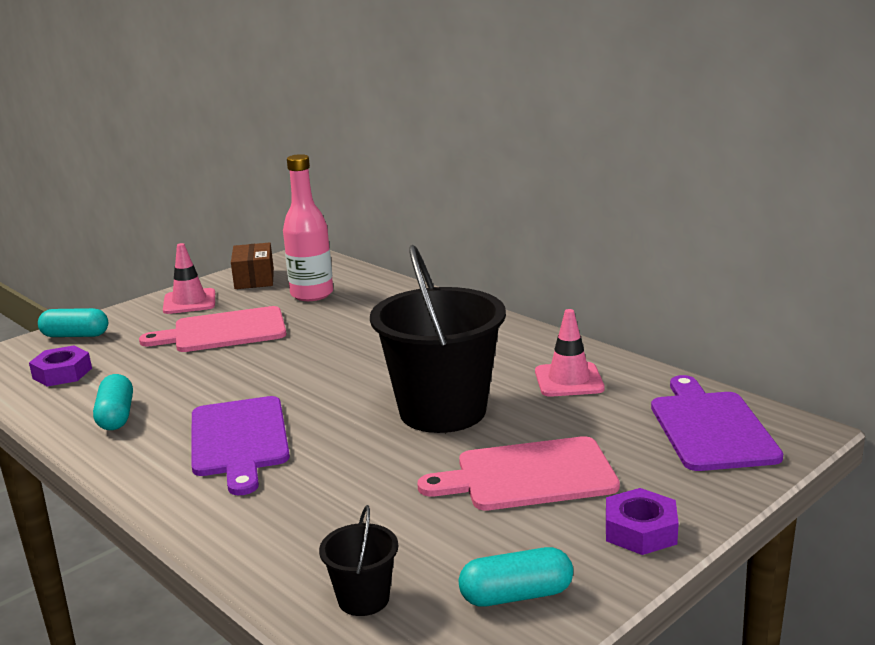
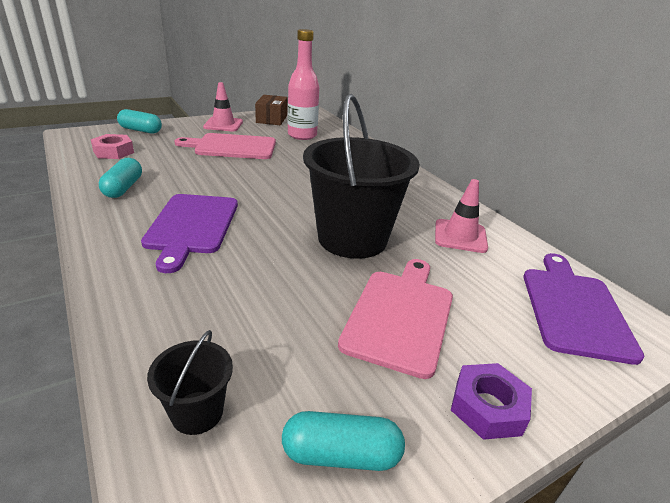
camera: 10 degrees right, 10 degrees up
(62, 373) = (113, 152): purple nut -> pink nut
(529, 475) = (400, 316): pink cutting board -> pink cutting board turned 105 degrees clockwise

